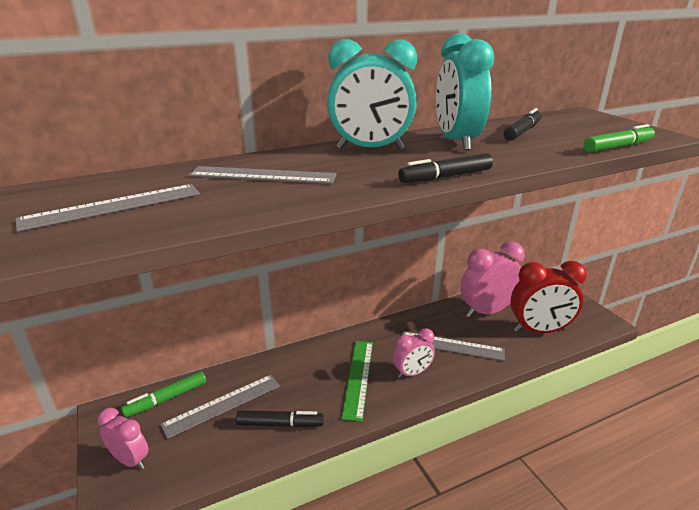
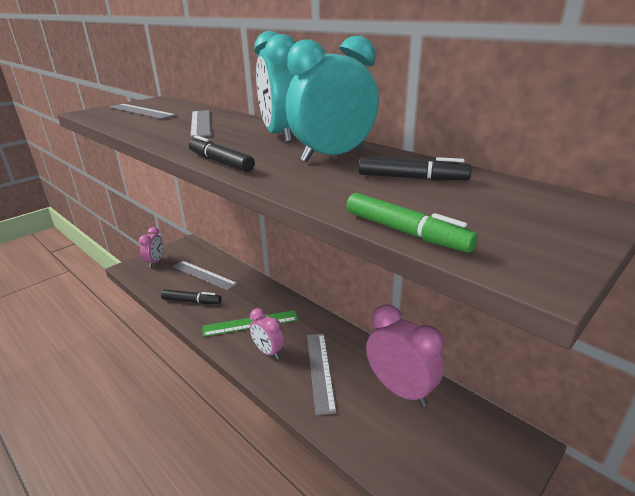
camera: 70 degrees right, 0 degrees up
(166, 399) = (203, 255): green marker -> none
(280, 424) = (192, 301): black marker -> black marker turned 60 degrees counterclockwise
(539, 330) = (393, 445): red clock -> none

